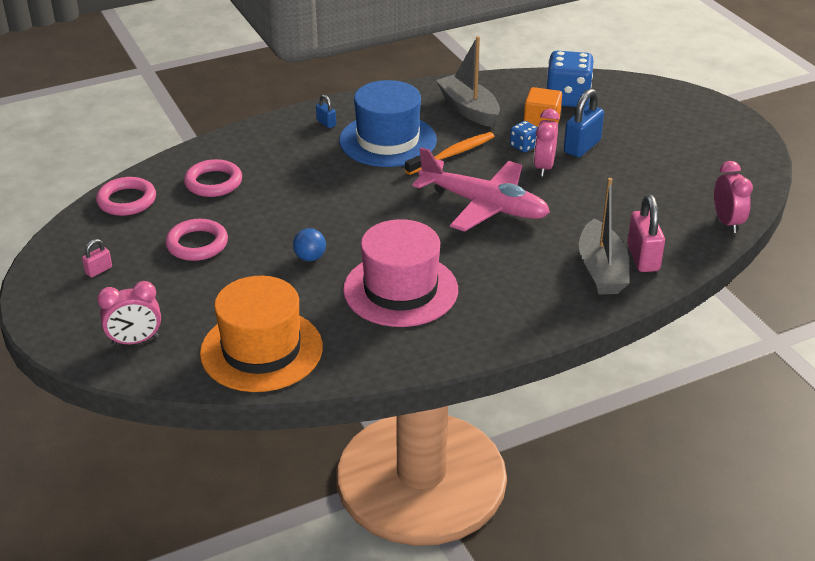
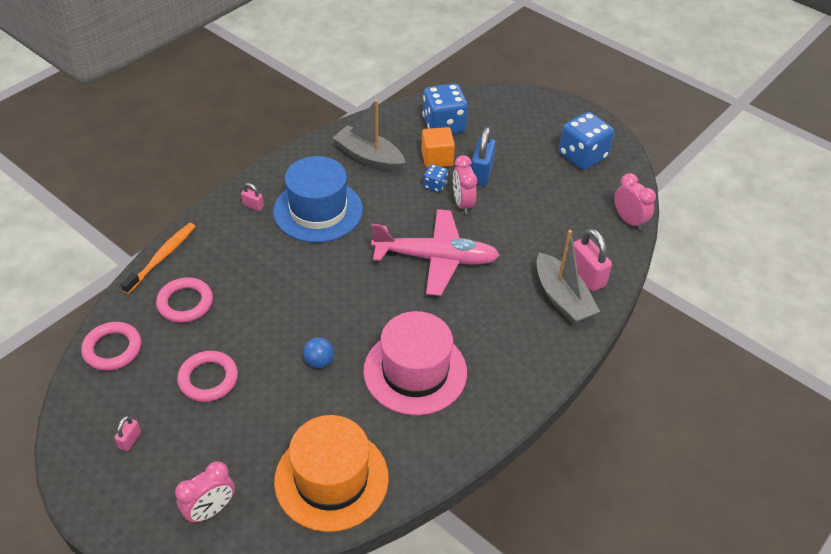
camera: 25 degrees left, 10 degrees up
(326, 123) = (253, 206): blue padlock -> pink padlock
(452, 154) = (381, 211): orange toothbrush -> orange toothbrush (161, 257)
(710, 155) = (582, 156): none -> blue dice

